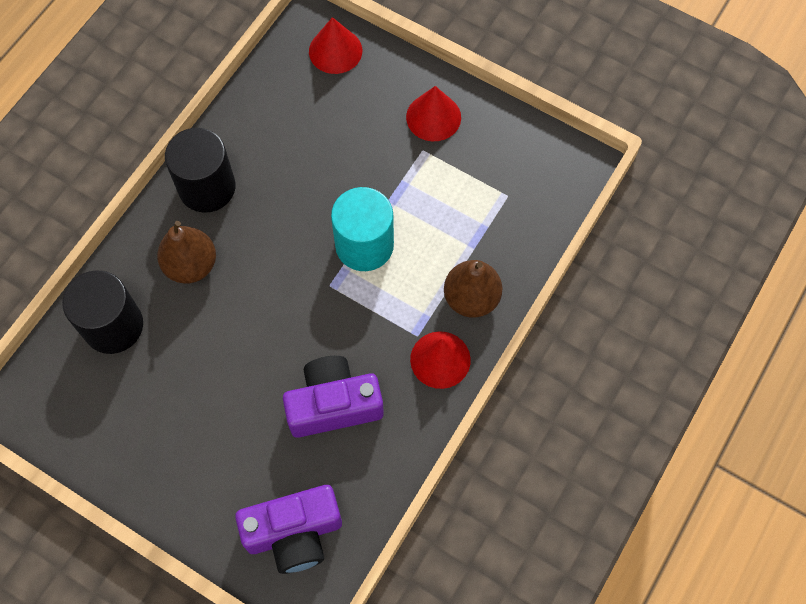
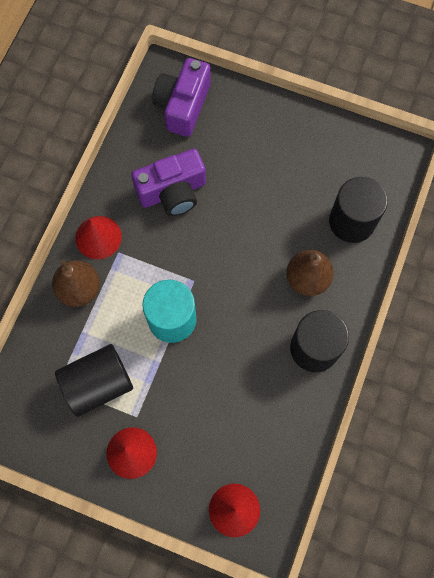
camera: 170 degrees right, 5 degrees up
(294, 533) = (183, 105): purple camera -> purple camera turned 45 degrees counterclockwise
(461, 189) = (98, 384): none -> black cylinder

